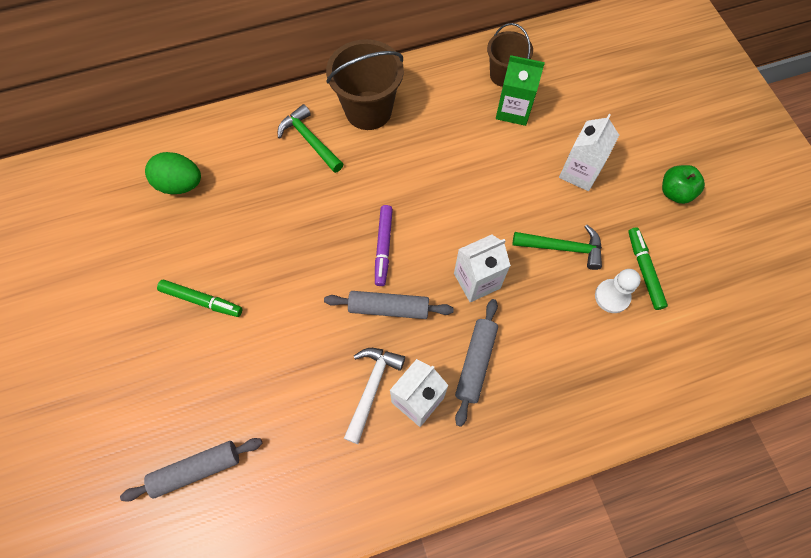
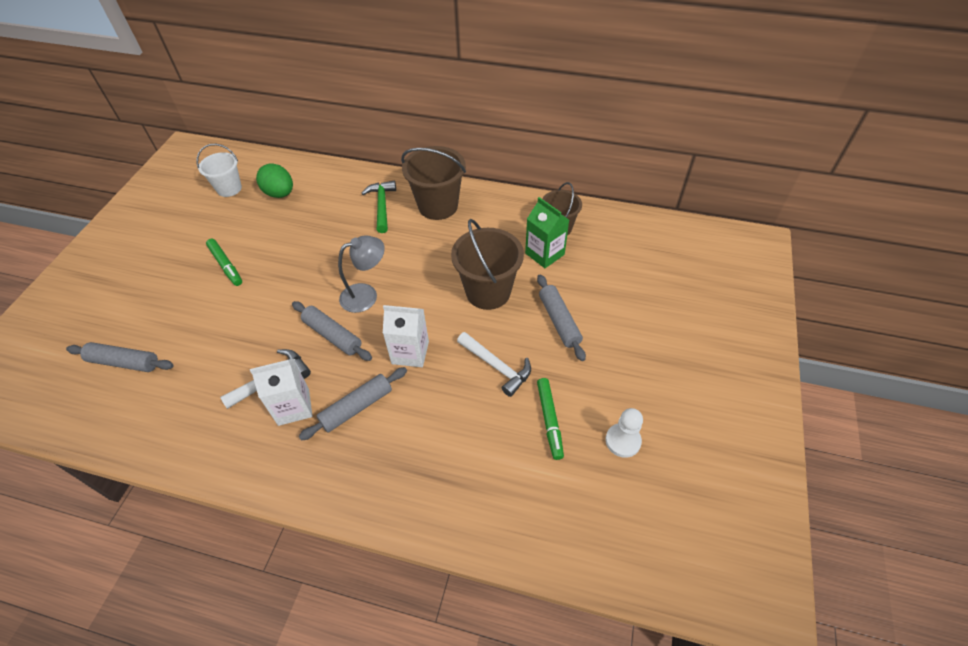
camera: 35 degrees right, 15 degrees down
(112, 209) = (229, 188): none -> white bucket
(383, 247) = (366, 295): purple marker -> grey lamp
(495, 178) = (488, 292): none -> brown bucket
(563, 248) = (497, 366): green hammer -> white hammer
(579, 172) = (559, 321): white carton -> grey rolling pin
(612, 296) = (504, 424): white pawn -> white pawn (623, 441)
(644, 270) = (549, 420): green marker -> green marker turned 150 degrees clockwise
(675, 192) = (630, 377): green apple -> none

